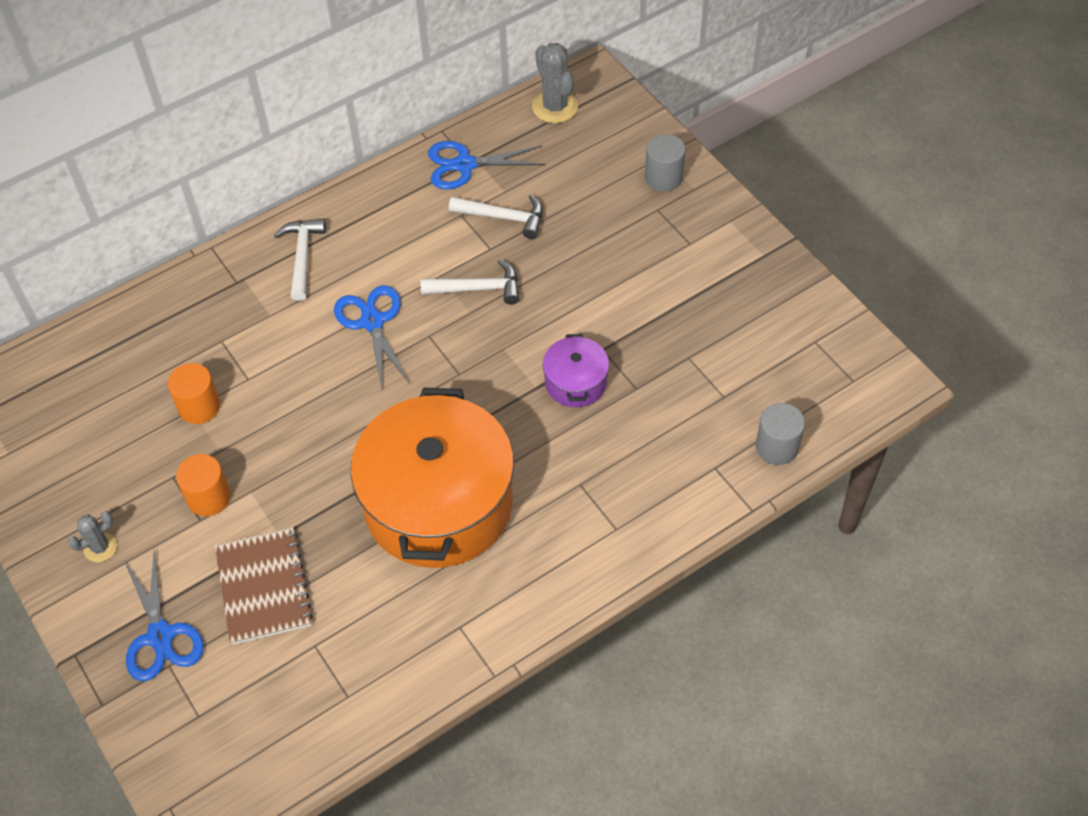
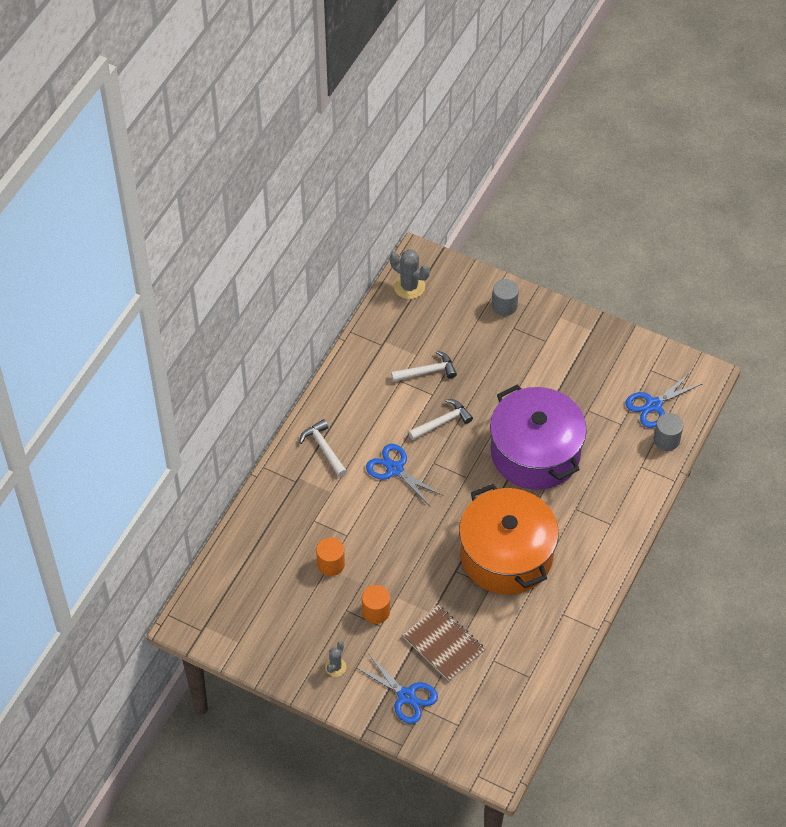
camera: 30 degrees left, 0 degrees up
(465, 165) = (380, 348): blue scissors -> blue scissors (654, 405)
(575, 382) = (535, 452): purple pot -> purple pot, size x2.28

